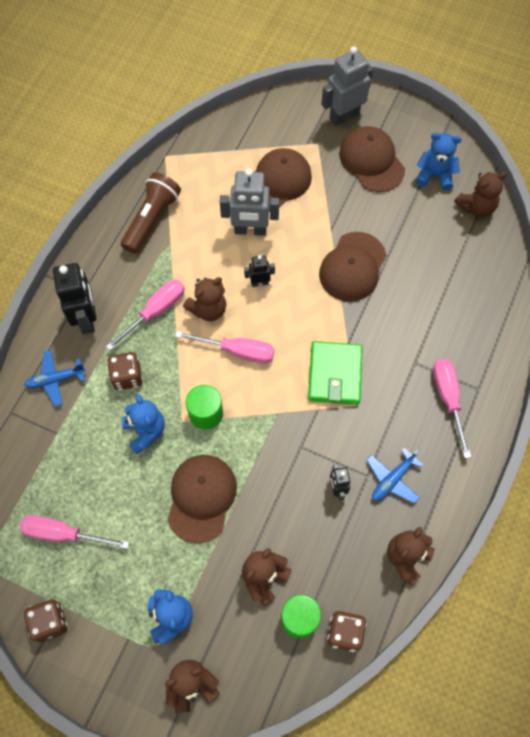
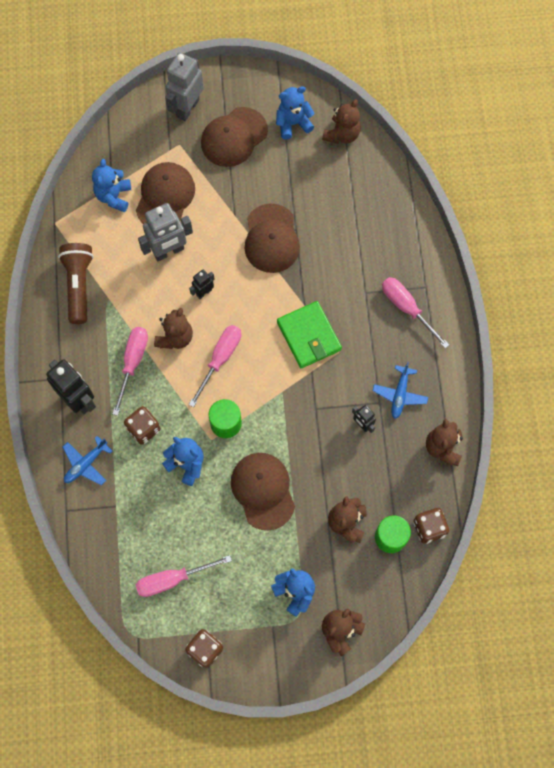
camera: 30 degrees left, 5 degrees up
(231, 159) = (114, 196): none -> blue teddy bear
(237, 351) = (220, 359): pink screwdriver -> pink screwdriver turned 45 degrees counterclockwise
(371, 161) = (234, 137): brown cap -> brown cap turned 75 degrees counterclockwise

